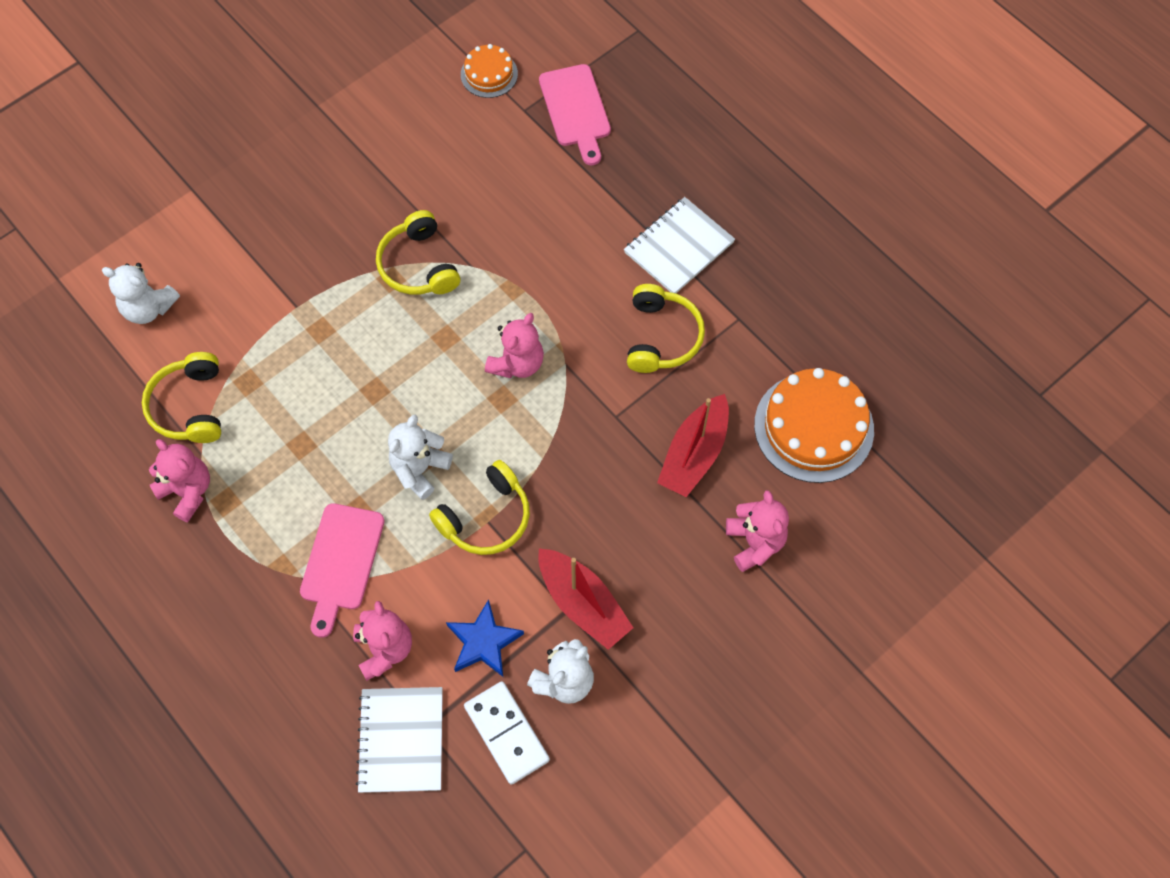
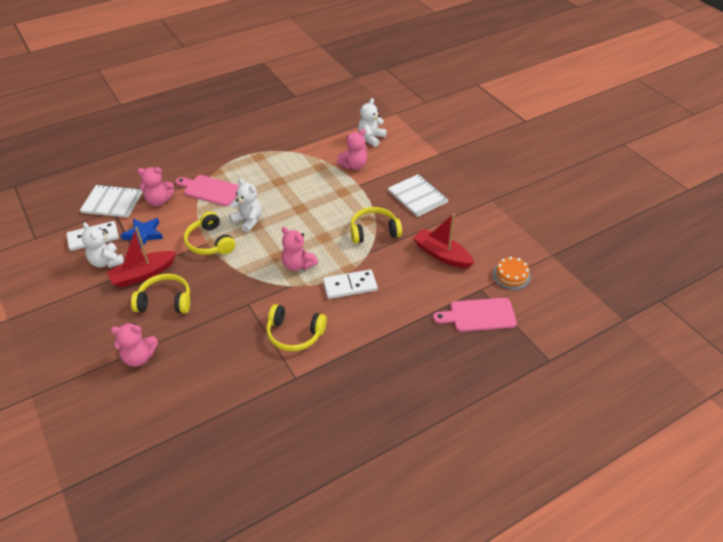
camera: 100 degrees right, 20 degrees down
(187, 491) = (268, 146): pink teddy bear -> pink teddy bear (354, 165)
(190, 406) = (312, 148): yellow headphones -> yellow headphones (165, 301)
(550, 280) = (350, 286): none -> white domino
(678, 247) = (359, 354): white notebook -> white notebook (417, 196)
(694, 454) = (209, 337): red boat -> red boat (441, 255)
(813, 427) = (201, 405): orange cake -> none

